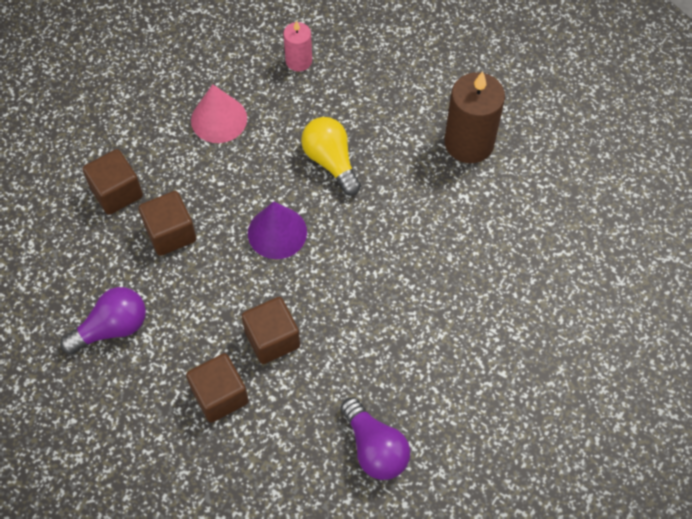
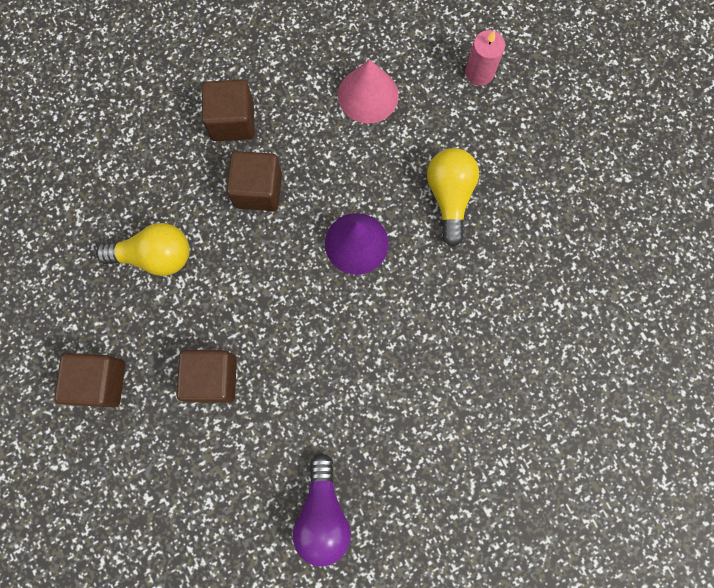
camera: 30 degrees right, 15 degrees up
(112, 328) = (155, 256): purple light bulb -> yellow light bulb
(272, 339) = (291, 349): brown cube -> brown cube (100, 382)
(469, 143) = (598, 250): brown candle -> none

